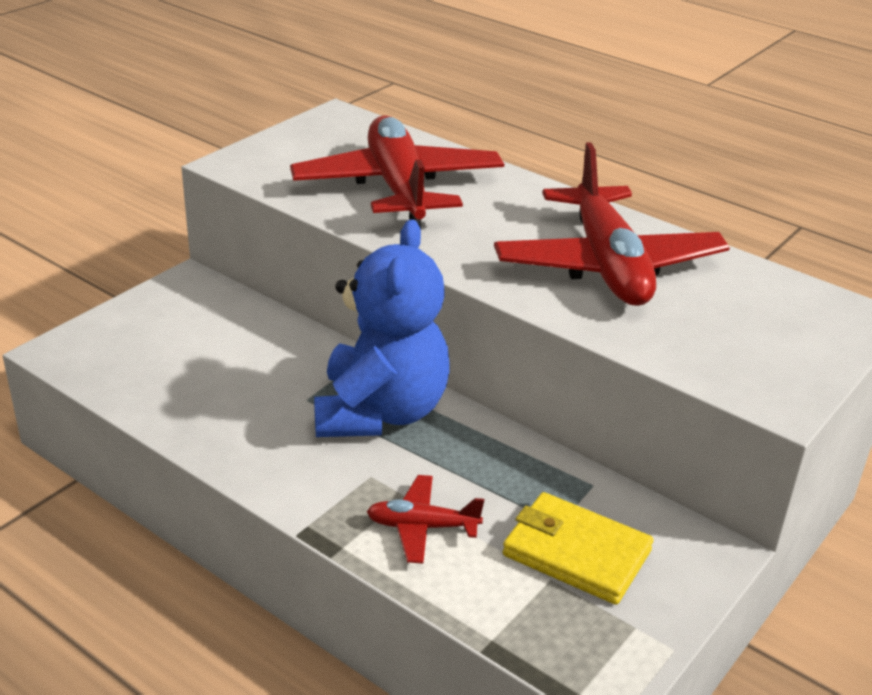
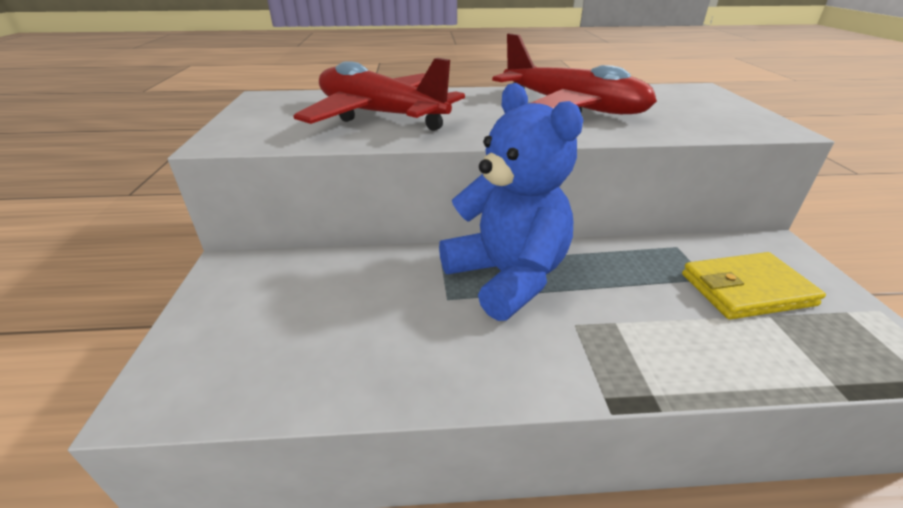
camera: 40 degrees left, 0 degrees up
(422, 527) = (662, 336): red plane -> none

